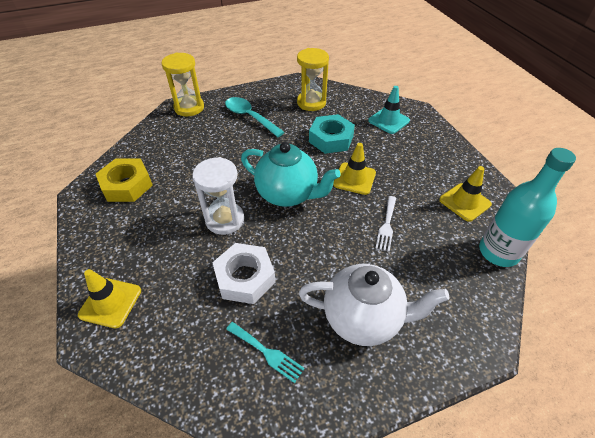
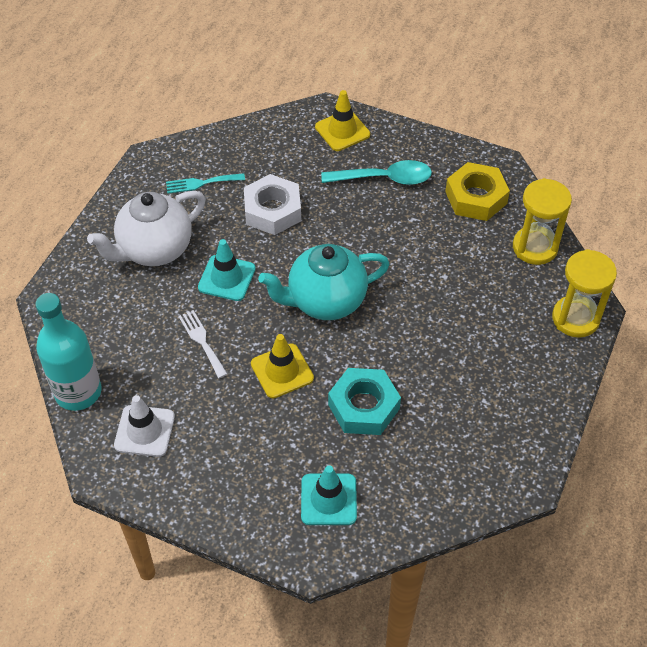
camera: 135 degrees right, 5 degrees up
(225, 220) = (348, 236): white hourglass -> none
(250, 117) = (492, 363): turquoise spoon -> turquoise spoon (384, 178)
(311, 103) = (456, 450): yellow hourglass -> yellow hourglass (535, 247)
(331, 253) = (227, 278): none -> turquoise traffic cone
(464, 202) = (144, 431): yellow traffic cone -> white traffic cone

